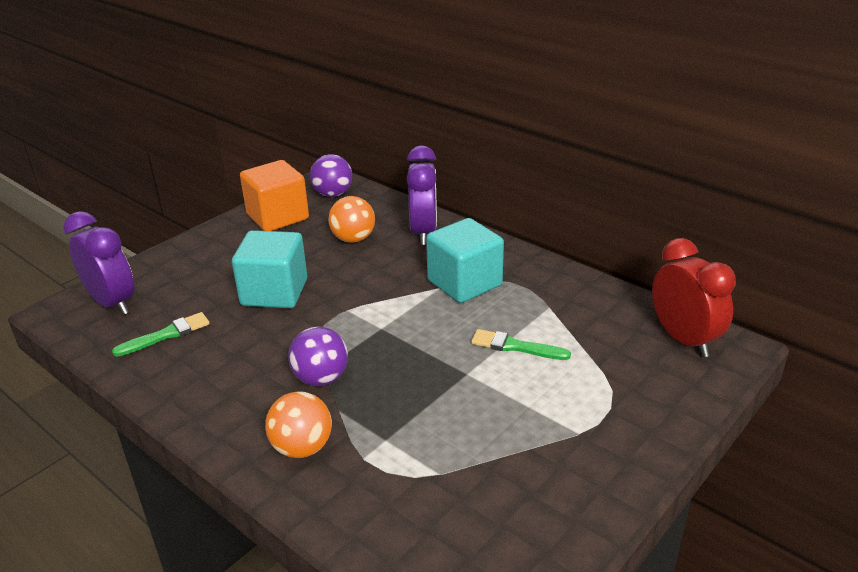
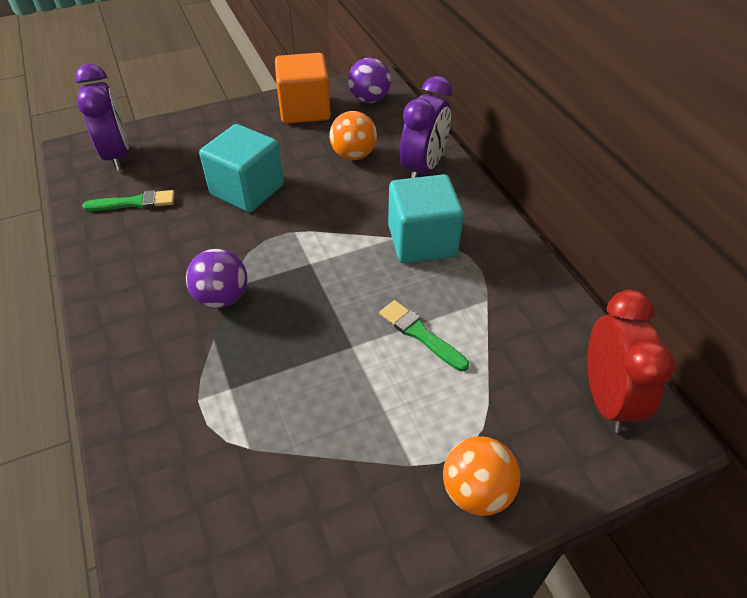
camera: 25 degrees right, 15 degrees up
(302, 448) = (157, 365): orange ball -> orange ball (476, 491)

